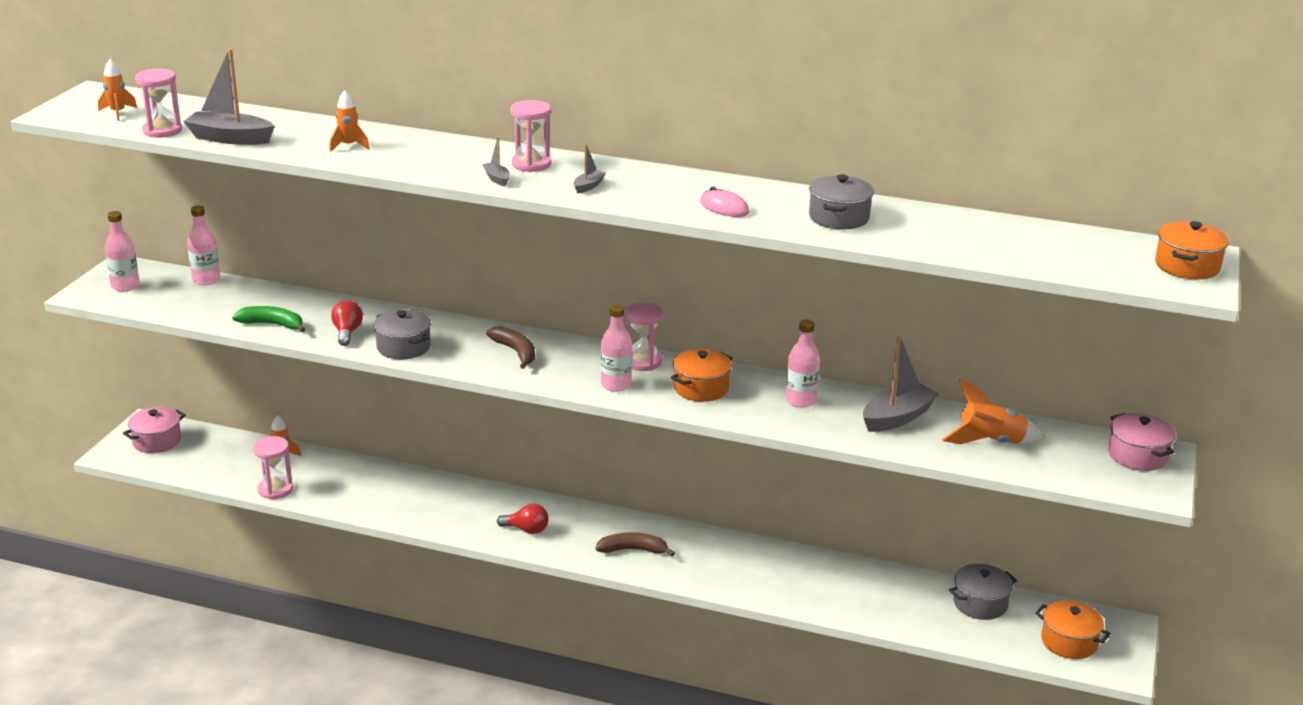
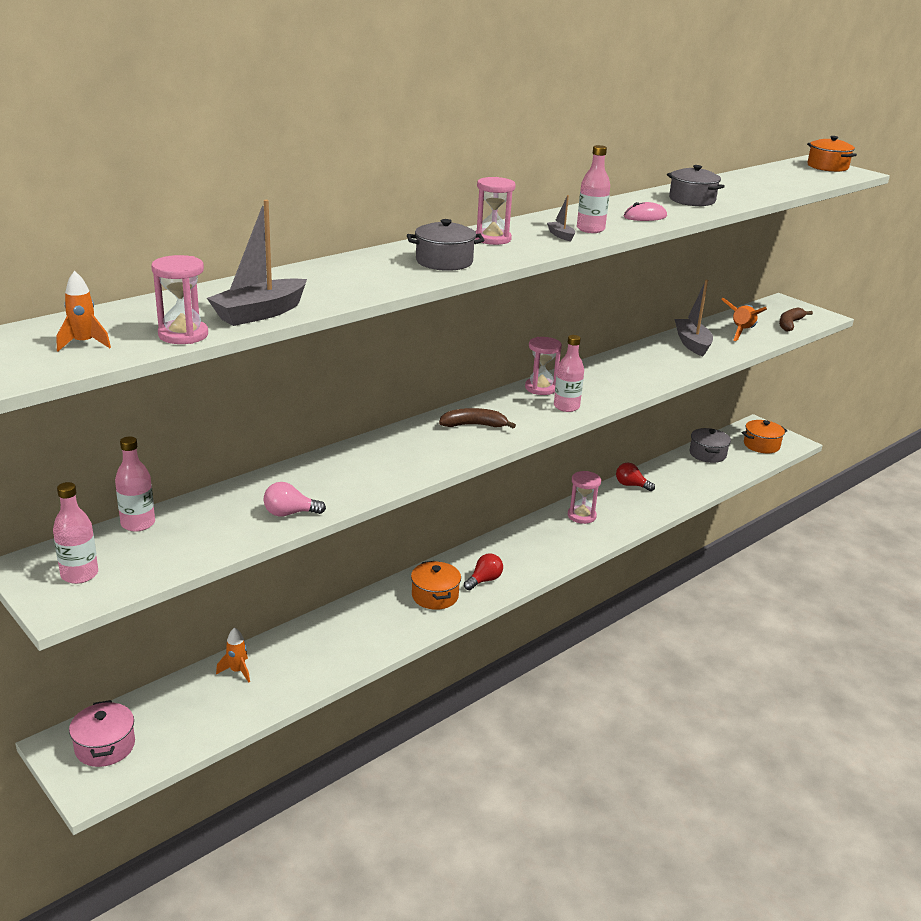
camera: 60 degrees left, 0 degrees up
(272, 324) = (290, 513): green banana -> pink light bulb
(275, 489) = (289, 692): pink hourglass -> pink hourglass (581, 516)
(347, 333) = (353, 482): red light bulb -> red light bulb (631, 485)
(349, 146) = (358, 278): orange rocket -> none
(403, 347) = (412, 466): grey pot -> grey pot (444, 262)
(497, 179) = (510, 254): grey boat -> none
(633, 550) = (552, 545): brown banana -> brown banana (790, 324)
(701, 388) = (599, 382): orange pot -> orange pot (435, 596)
(801, 401) = (646, 361): pink bottle -> pink bottle (590, 229)
(1137, 456) = (783, 307): pink pot -> none

